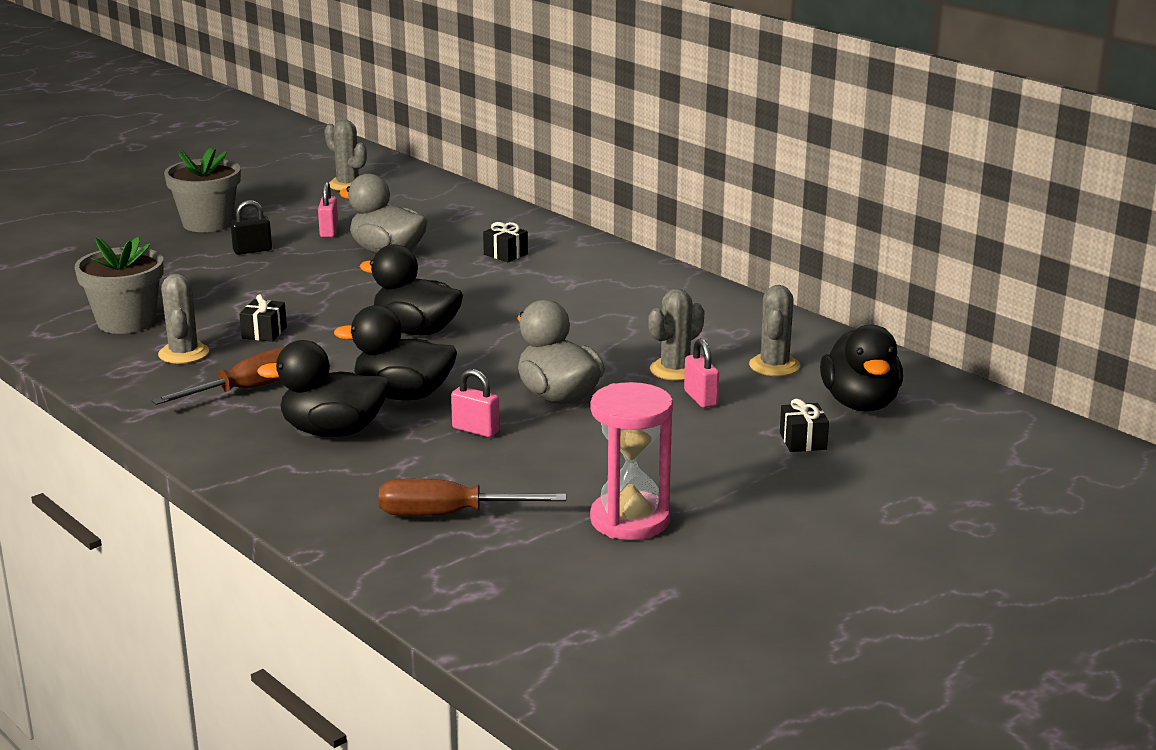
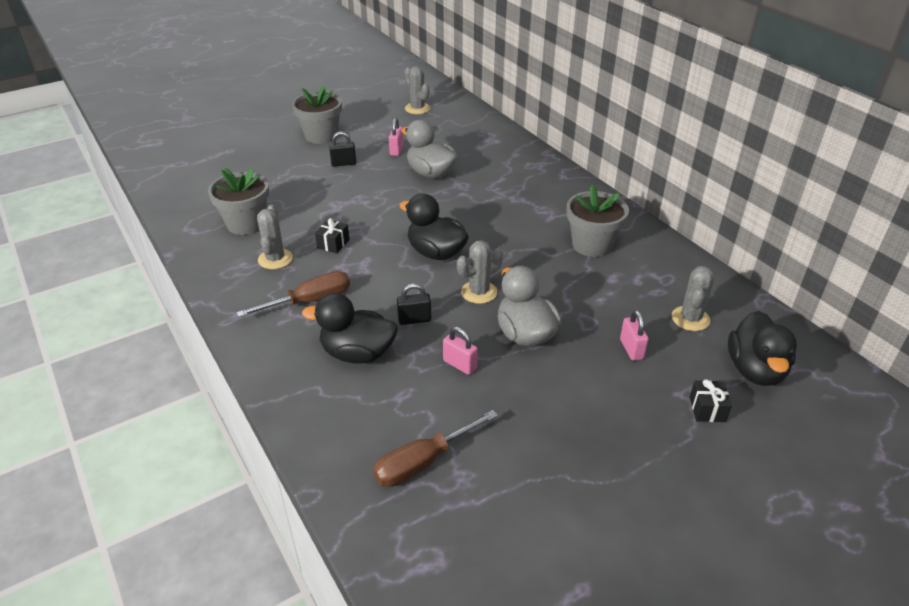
camera: 10 degrees right, 15 degrees up
(403, 395) = (414, 320): black duck -> black padlock
(449, 515) = (423, 462): brown screwdriver -> brown screwdriver turned 45 degrees counterclockwise
(505, 254) = (509, 182): black gift -> none
(630, 520) = (561, 489): pink hourglass -> none
(633, 308) = (592, 245): none -> grey flower pot
(675, 370) = (615, 315): grey cactus -> grey cactus (479, 292)

